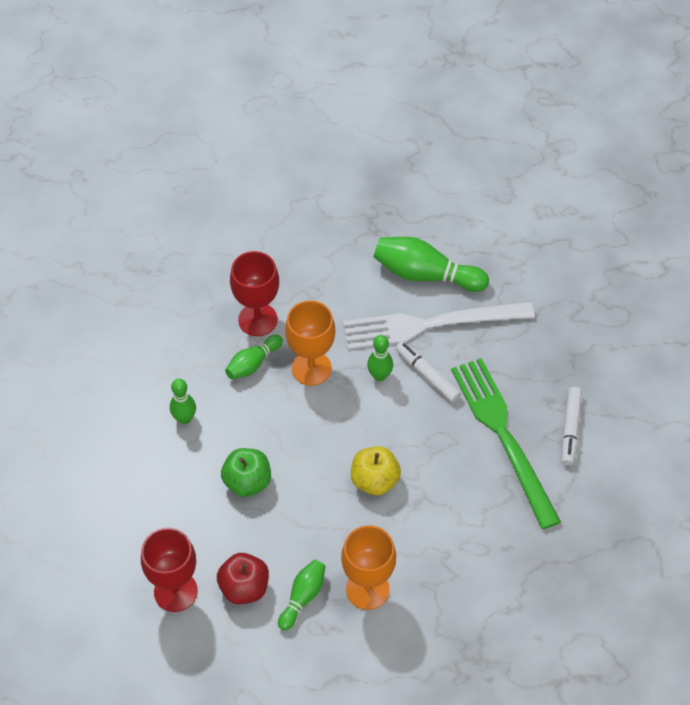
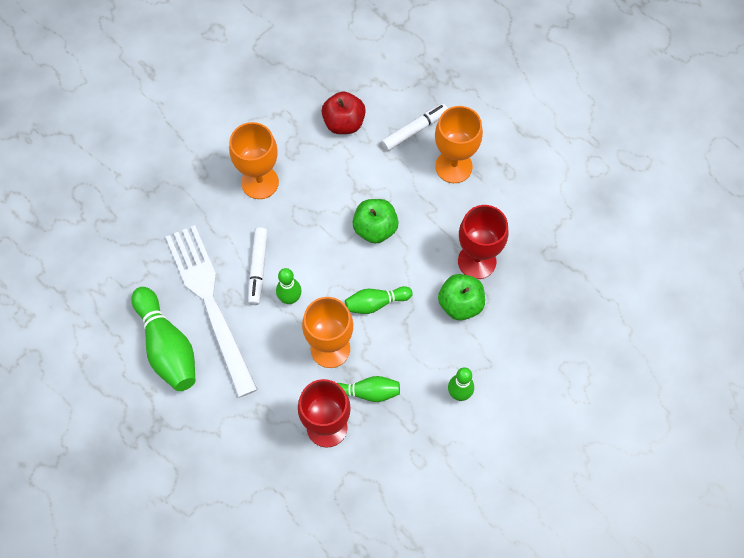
camera: 135 degrees left, 10 degrees up
(175, 591) = (578, 272): red goblet -> red goblet (477, 261)
(244, 588) = (531, 235): red apple -> red apple (344, 123)
(302, 597) = (499, 197): green bowling pin -> green bowling pin (376, 303)
(374, 480) = (375, 229): yellow apple -> green apple
(431, 324) = (211, 304): white fork -> white fork turned 150 degrees counterclockwise
(503, 436) = (260, 182): green fork -> orange goblet
(570, 429) = (214, 149): white marker -> white marker (414, 130)

